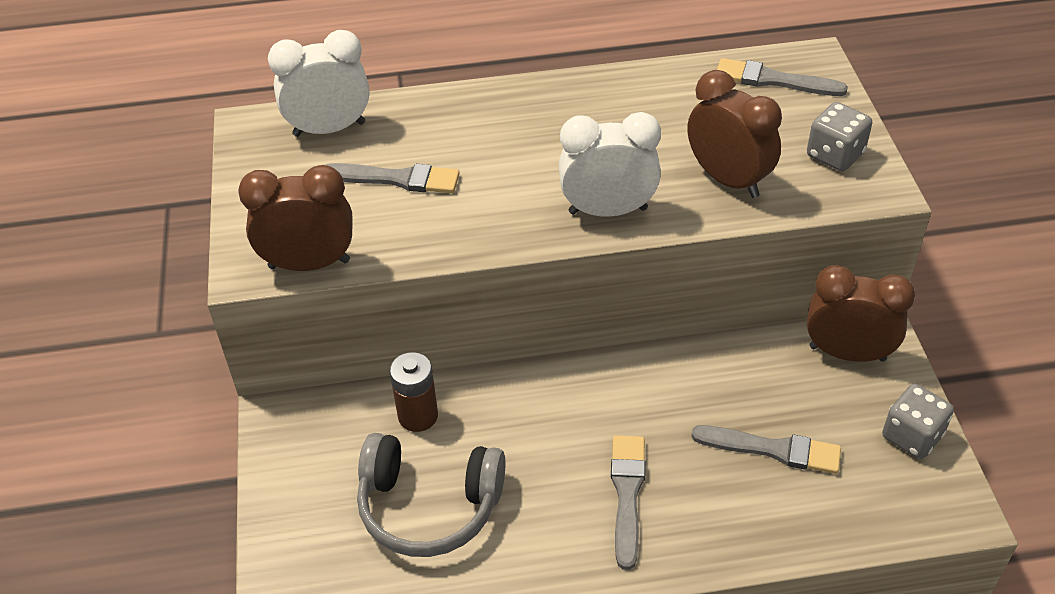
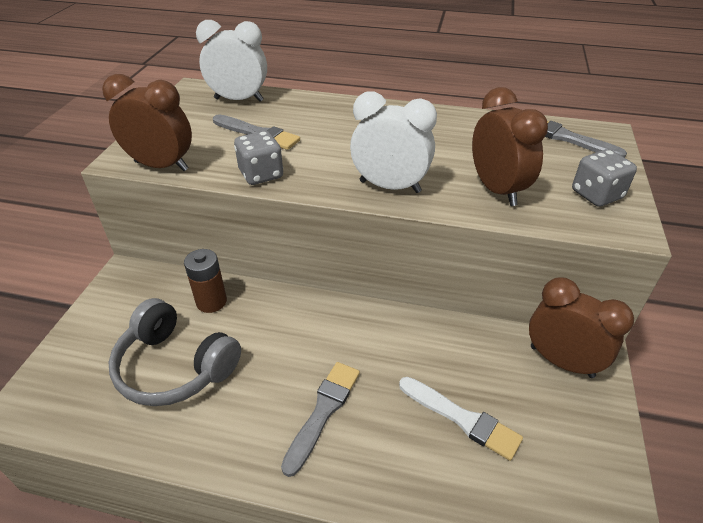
camera: 20 degrees right, 5 degrees down
(773, 449) = (462, 418): grey brush -> white brush
(912, 436) = (595, 452): grey dice -> grey dice (261, 174)

